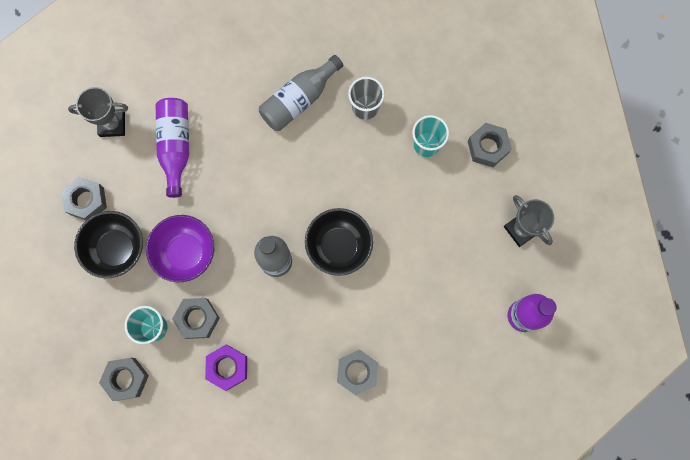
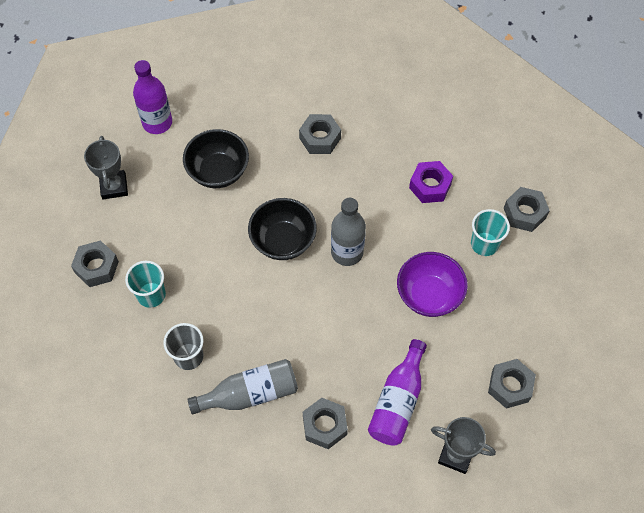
camera: 155 degrees left, 15 degrees down
(116, 249) = (495, 327): black bowl -> black bowl (218, 171)
(197, 319) = (441, 234): grey nut -> grey nut (324, 426)

